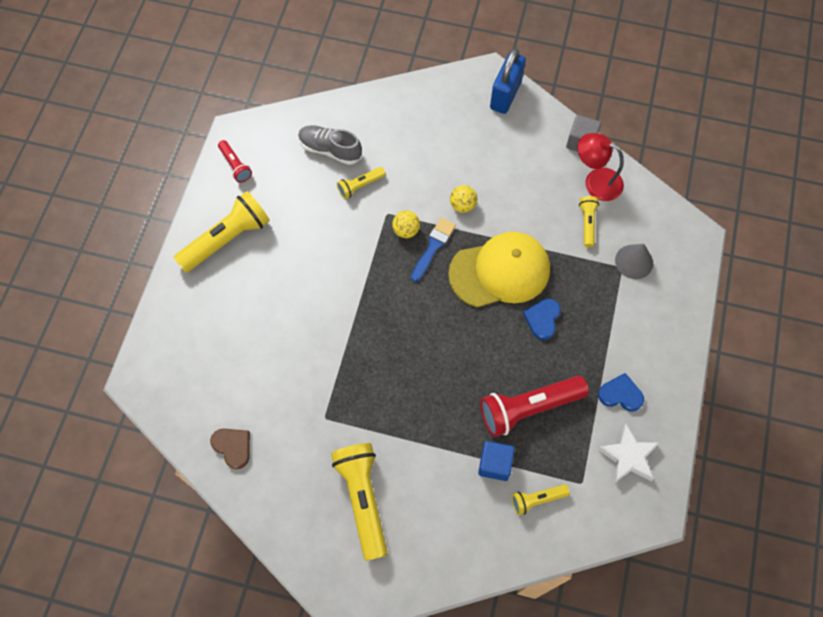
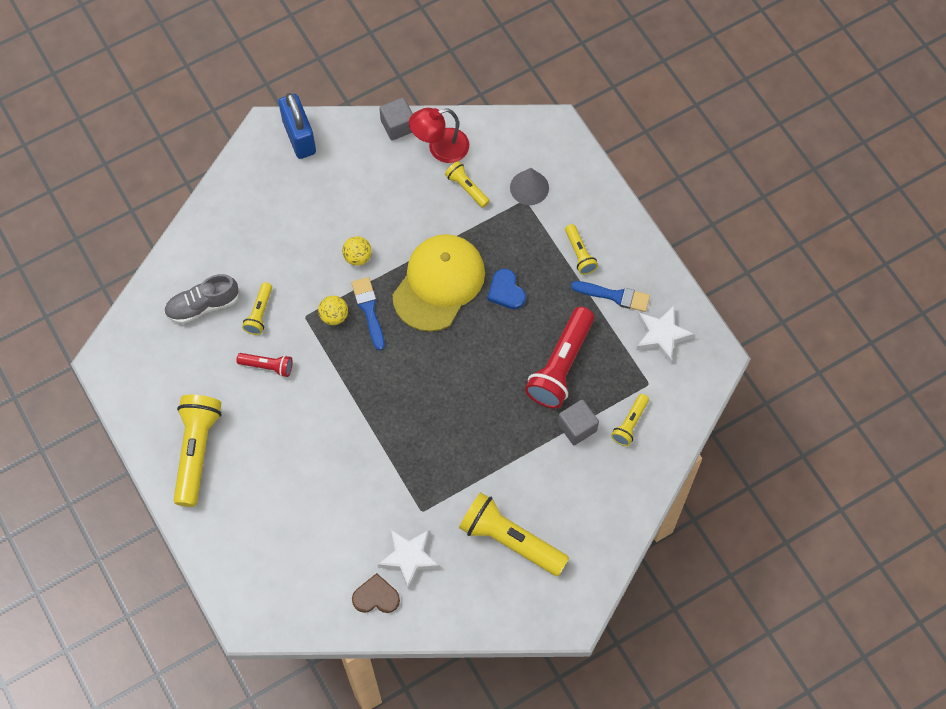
camera: 45 degrees left, 0 degrees up
(235, 165) = (136, 388): red flashlight -> red flashlight (267, 366)
(282, 442) = (409, 558): none -> white star
(495, 464) = (577, 427): blue cube -> grey cube
(620, 394) = (614, 296): blue heart -> blue brush
(624, 340) = (579, 254): none -> yellow flashlight

